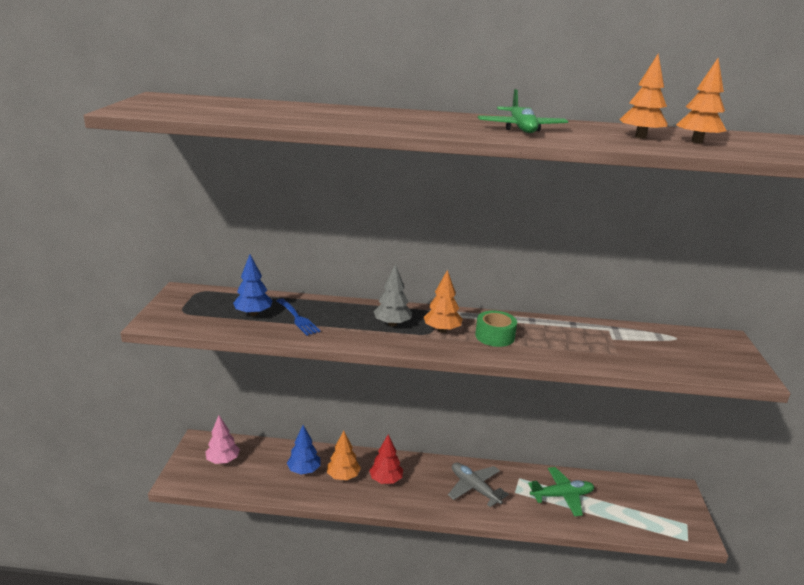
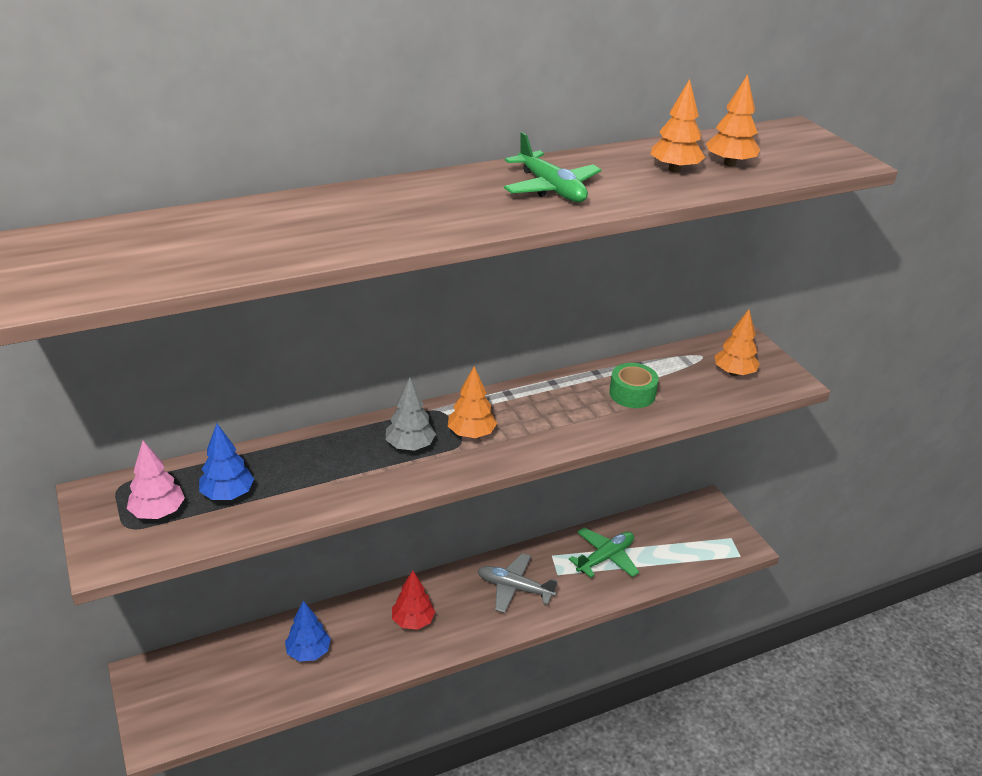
camera: 30 degrees left, 10 degrees up
(223, 460) = (194, 685): pink tree -> pink tree (158, 512)
(298, 318) = (291, 480): blue fork -> none
(343, 476) = (361, 639): orange tree -> orange tree (734, 373)
(495, 336) = (532, 421): green tape -> green tape (632, 394)

